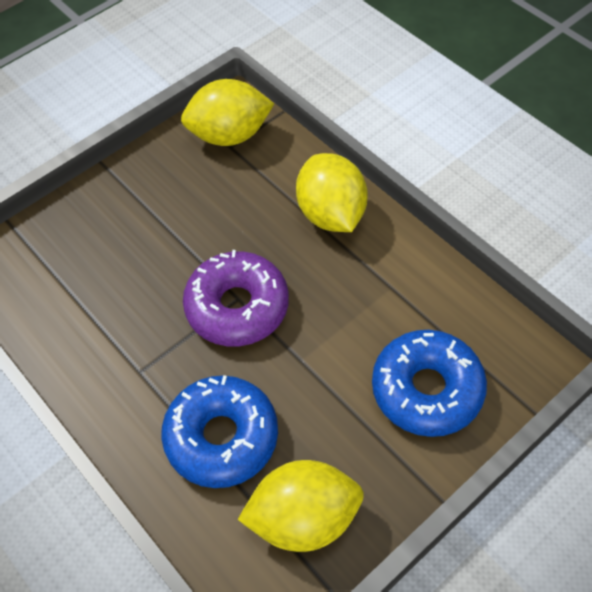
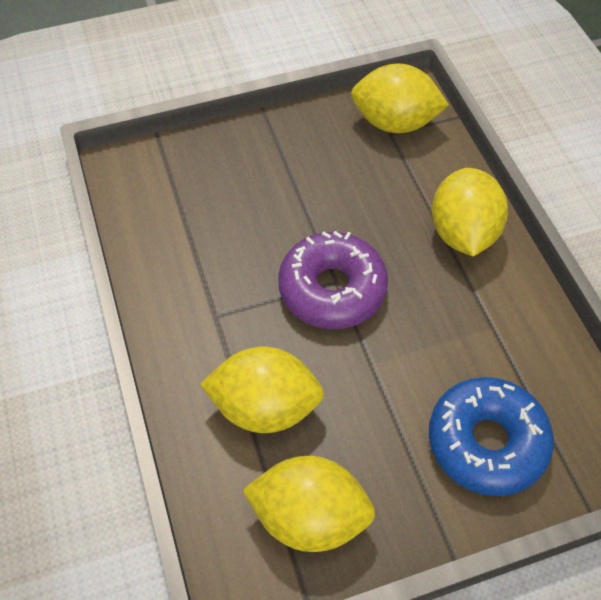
camera: 20 degrees right, 0 degrees up
(222, 437) = (265, 407): blue donut -> yellow lemon

